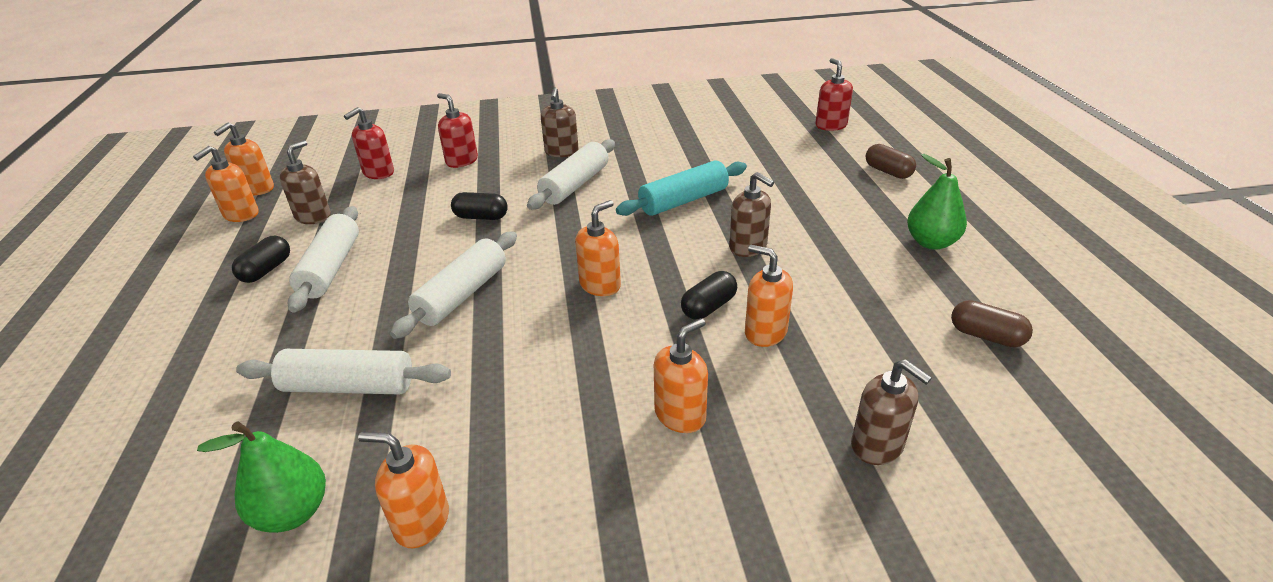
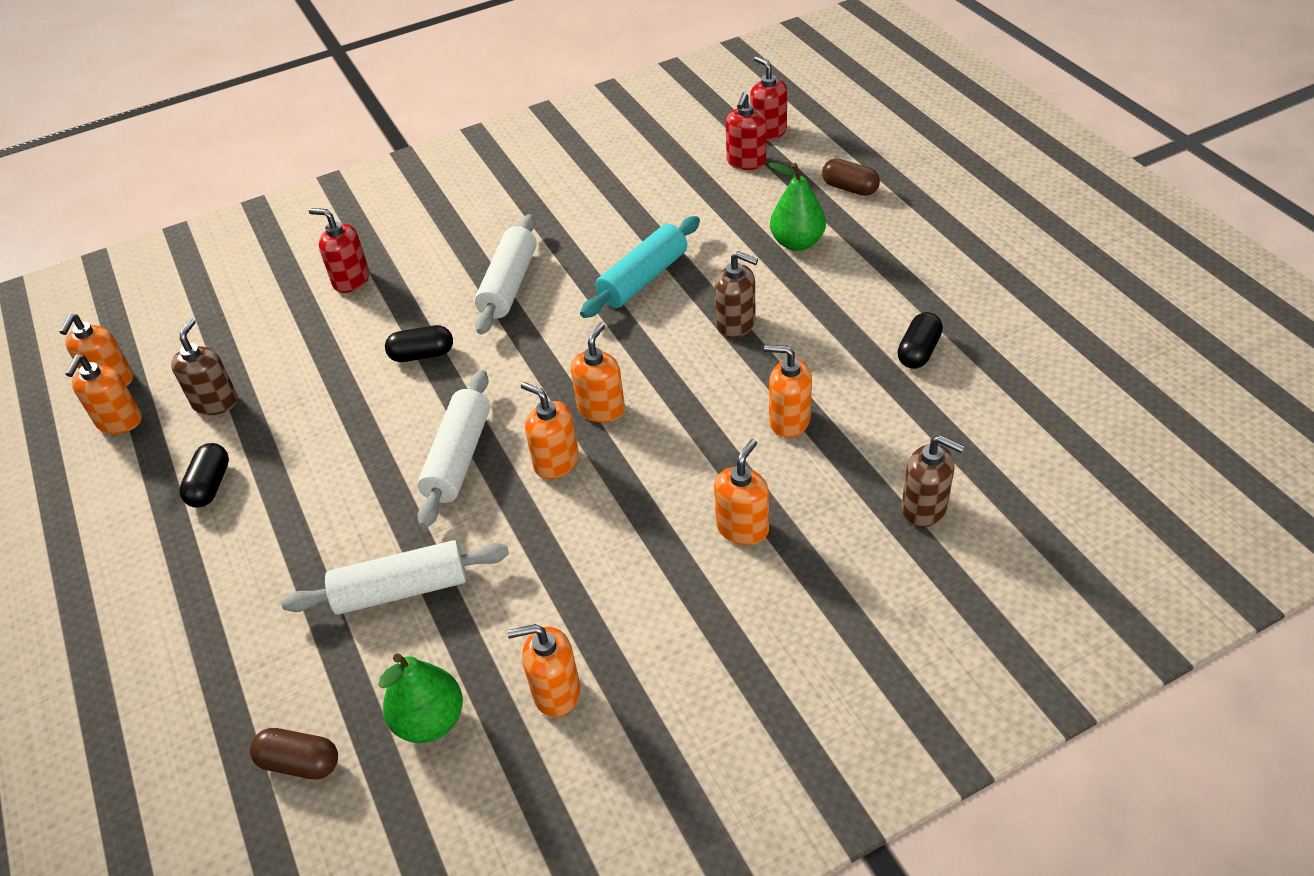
camera: 15 degrees left, 10 degrees up
(331, 268) = (286, 464): white rolling pin -> none
(378, 173) = (255, 322): red soap dispenser -> red soap dispenser (746, 162)
(539, 317) = (556, 462): none -> orange soap dispenser
(561, 152) = (468, 240): brown soap dispenser -> none
(708, 307) = (723, 406): black capsule -> black capsule (918, 351)
(931, 242) = (917, 274): green pear -> green pear (797, 243)
(986, 336) = (991, 372): brown capsule -> brown capsule (300, 763)

